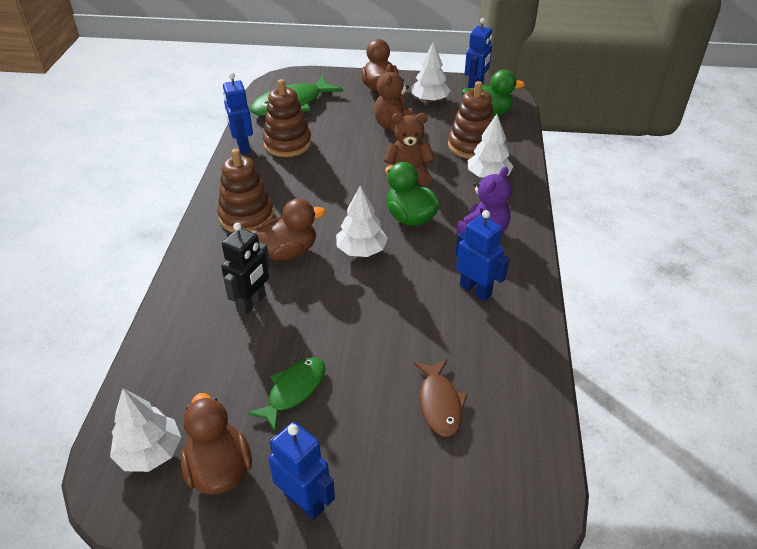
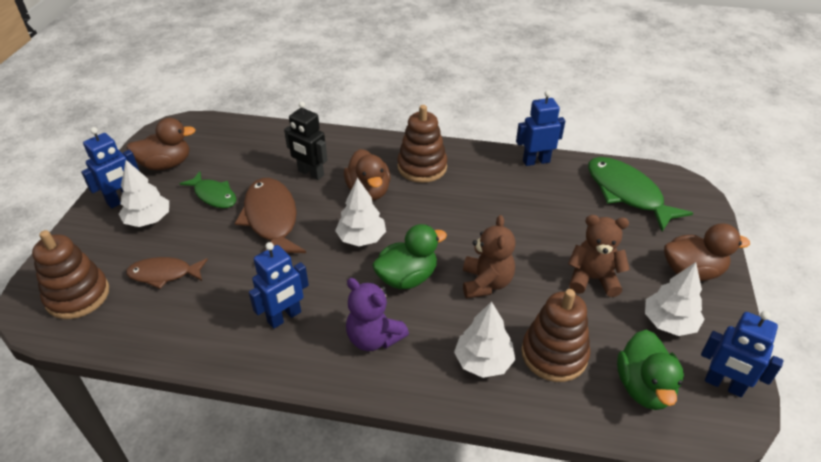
camera: 95 degrees right, 0 degrees up
(150, 452) = (193, 137): white tree -> white tree (148, 220)
(287, 144) = (544, 191): brown stacking toy -> brown stacking toy (78, 296)
(337, 325) = (271, 219): none -> brown fish

